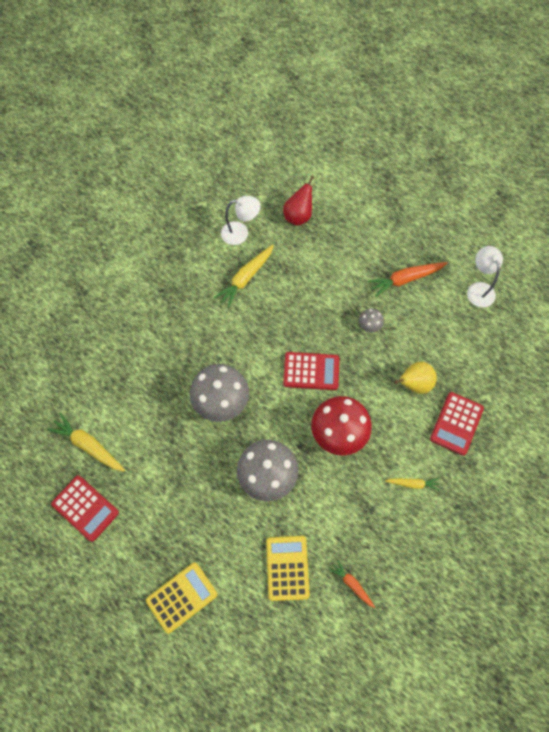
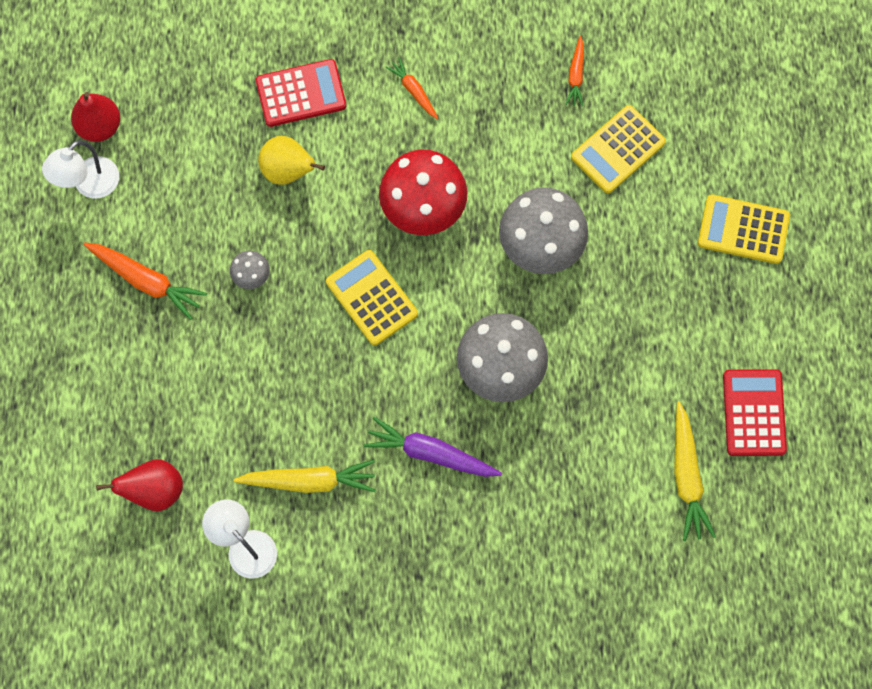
camera: 130 degrees left, 5 degrees up
(210, 338) = (430, 453): none -> purple carrot
(311, 371) = (371, 298): red calculator -> yellow calculator
(413, 484) = (413, 91): yellow carrot -> orange carrot
(510, 315) = (100, 126): none -> red pear

